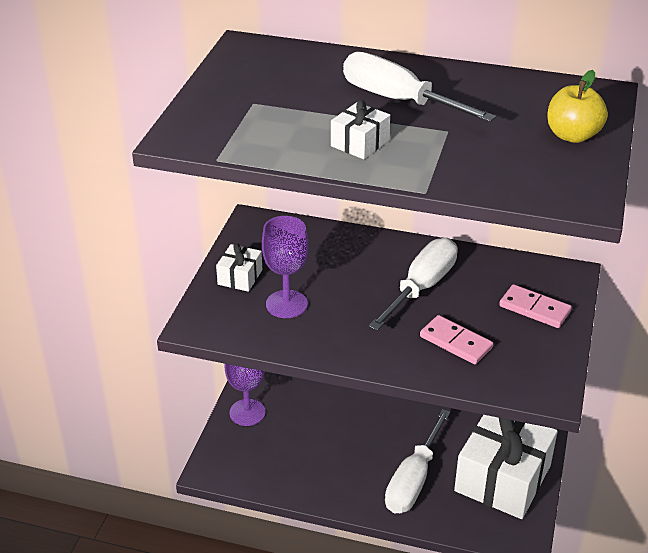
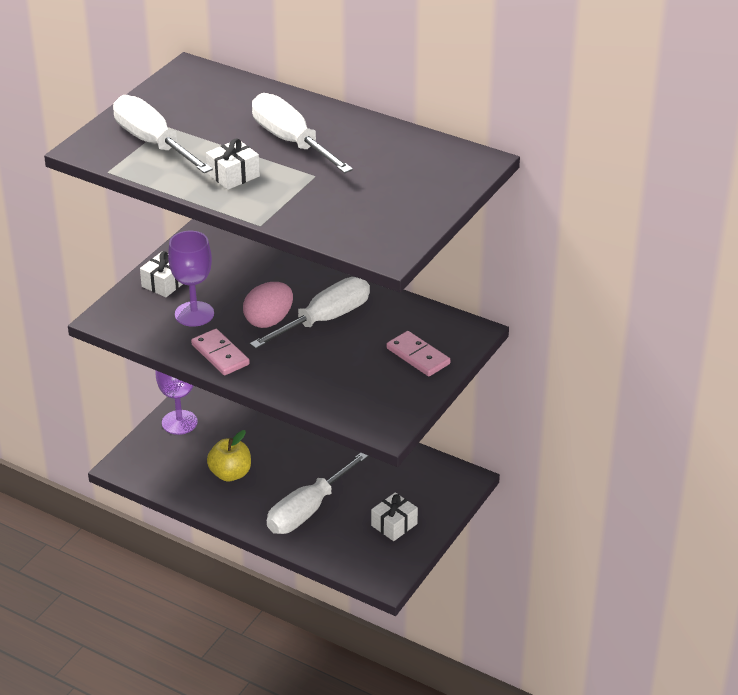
camera: 15 degrees right, 0 degrees up
(250, 122) = (153, 143): none -> white screwdriver
(366, 298) = (269, 320): none -> pink egg
(455, 342) = (327, 372): pink domino -> pink domino (220, 355)
(502, 478) = (394, 525): white gift -> white gift, size x0.44
(572, 135) = (420, 196): yellow apple -> yellow apple (230, 474)

